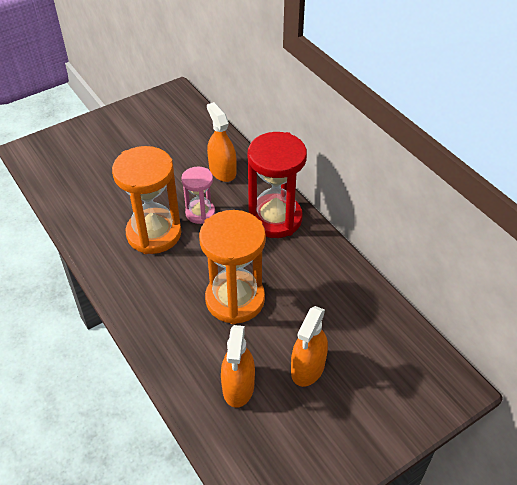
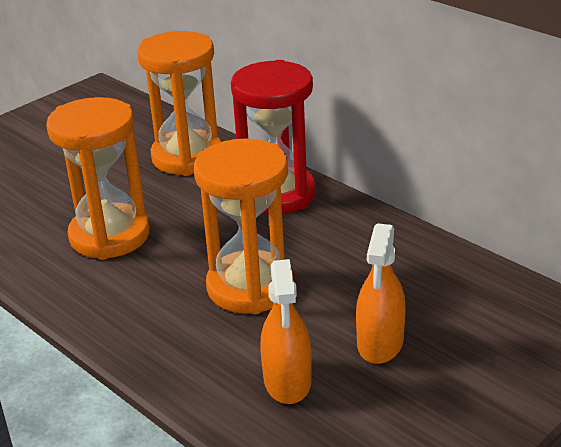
camera: 10 degrees left, 15 degrees down
(200, 213) = (170, 204): pink hourglass -> none
(222, 171) = (187, 157): orange spray bottle -> orange hourglass

